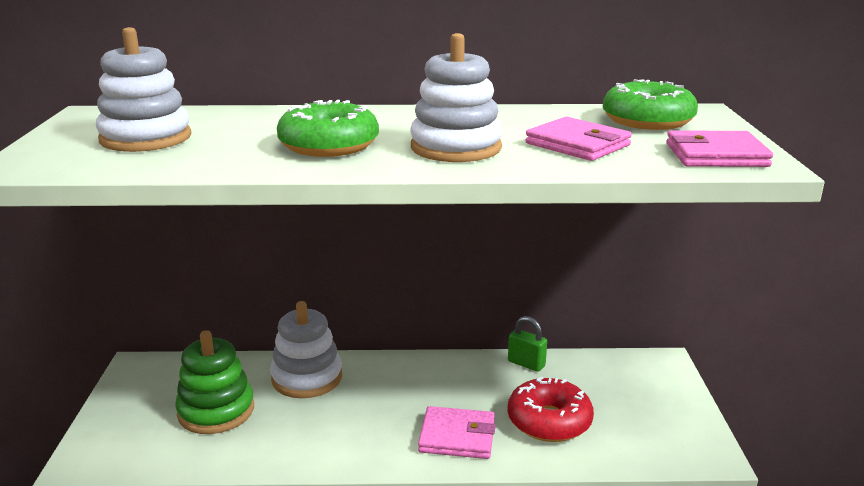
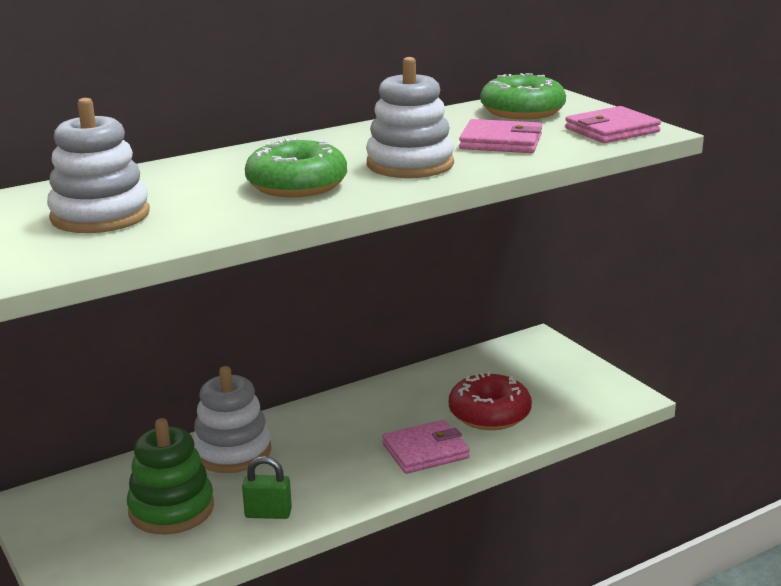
camera: 30 degrees left, 0 degrees up
(526, 364) = (426, 375): green padlock -> green padlock (268, 514)

